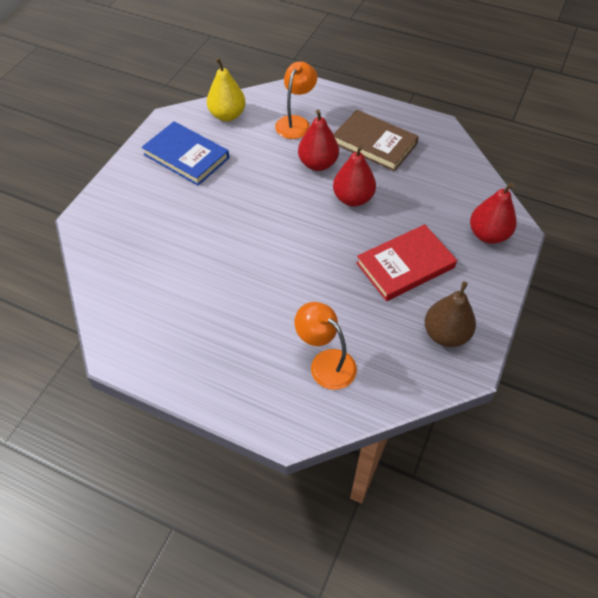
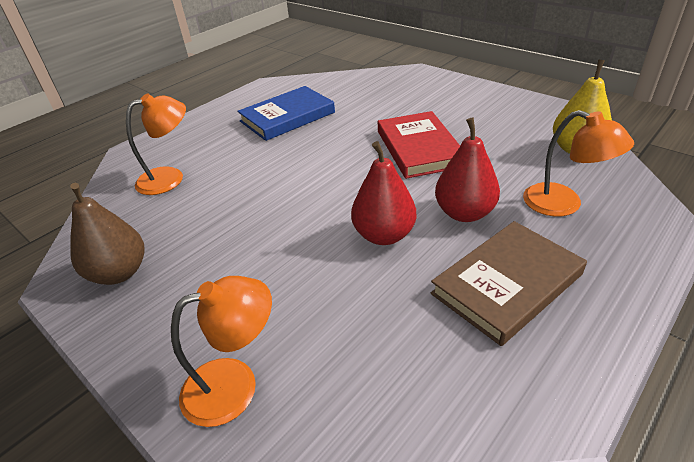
camera: 110 degrees right, 15 degrees down
(186, 156) = (495, 119): blue book -> blue book (287, 117)
(405, 265) = (242, 261): red book -> red book (419, 148)
(488, 235) = (235, 384): red pear -> orange lamp

